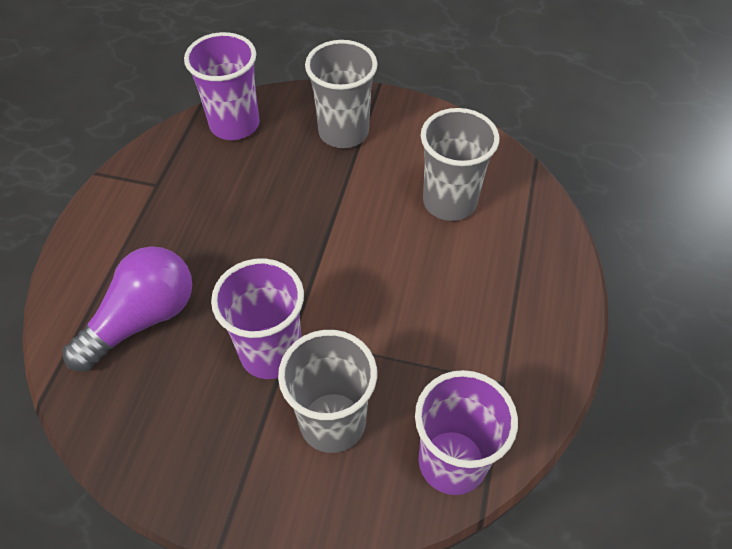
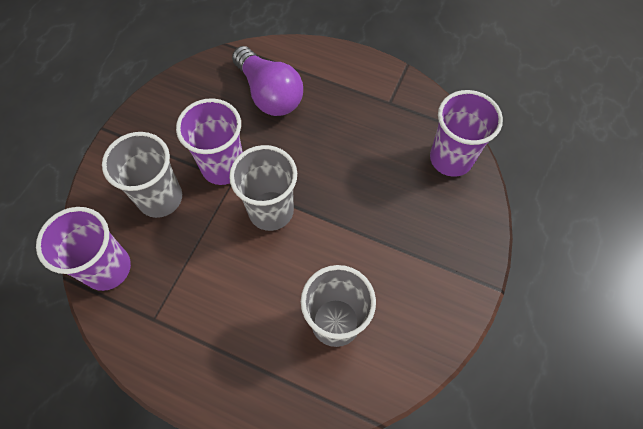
camera: 100 degrees right, 10 degrees up
(343, 132) = (433, 245): grey cup -> grey cup (271, 210)

